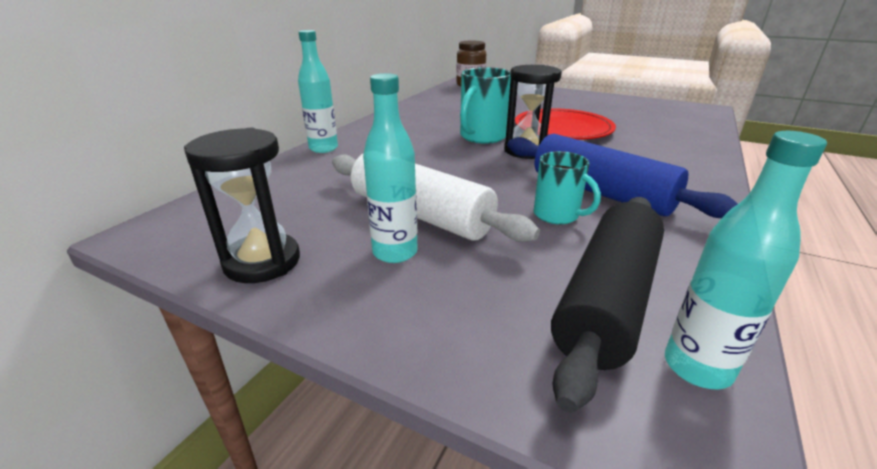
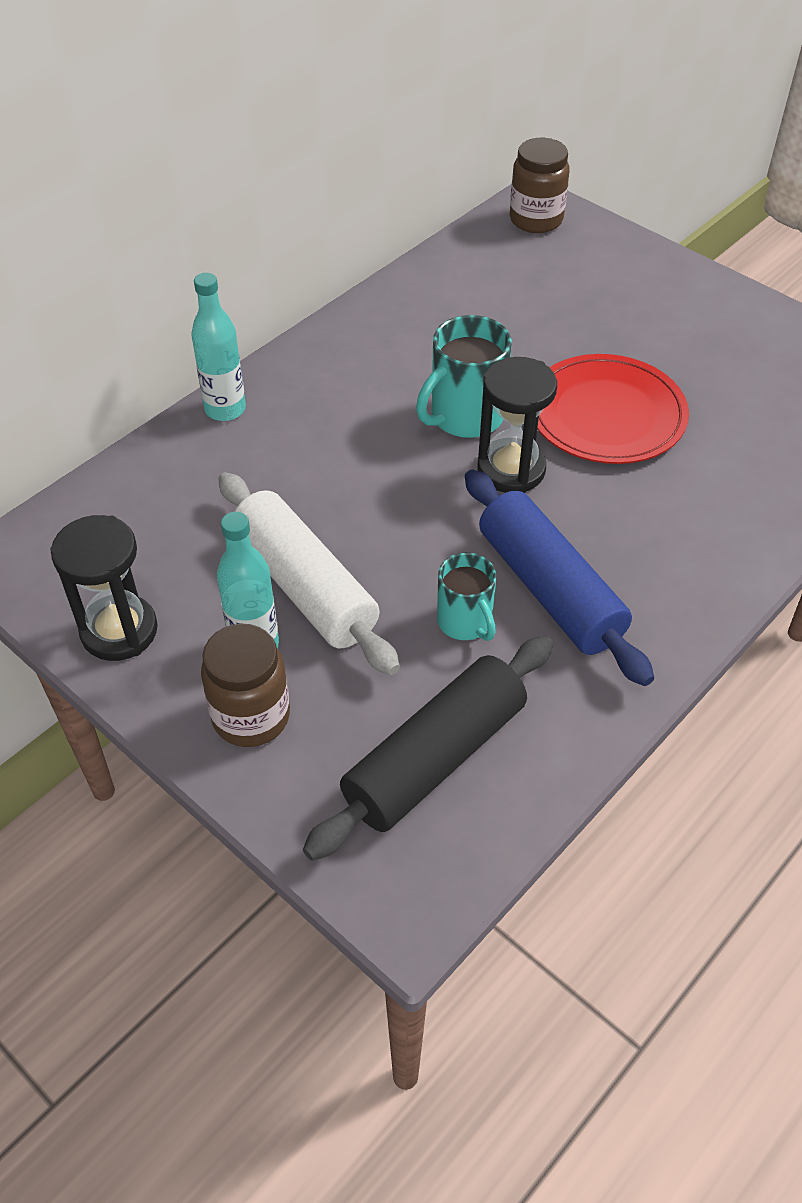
camera: 15 degrees right, 20 degrees up
(414, 300) = (251, 717): none -> brown jar
(697, 367) = (460, 845): turquoise bottle -> none

